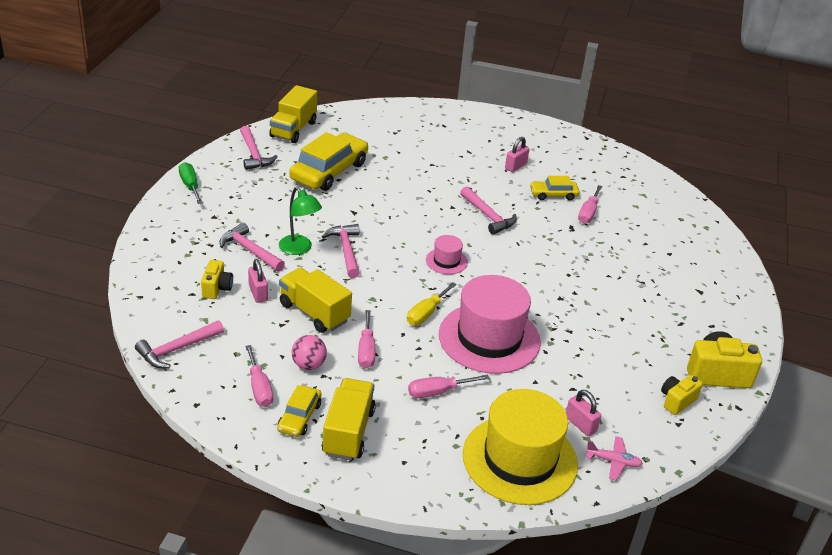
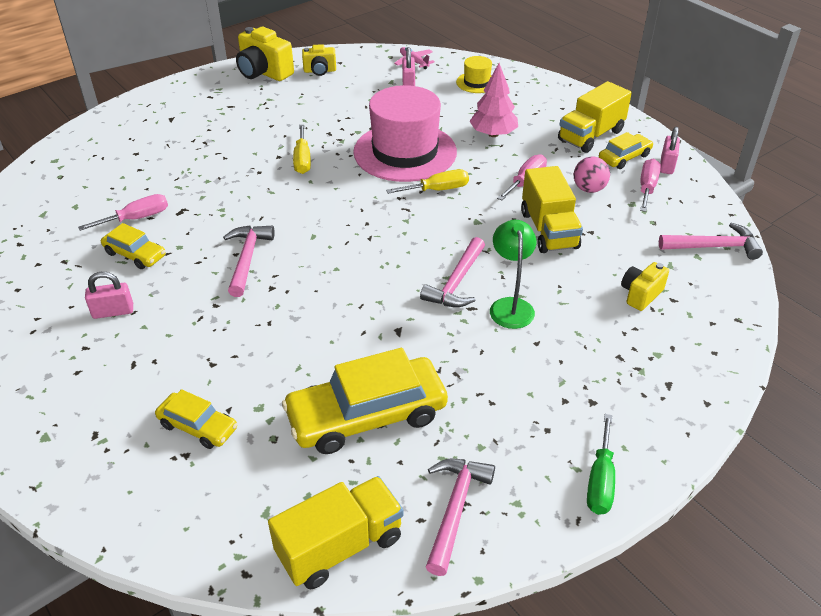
camera: 140 degrees left, 5 degrees up
(250, 250) = (573, 328): pink hammer -> none
(258, 293) = (595, 272): pink padlock -> pink padlock (667, 165)
(403, 142) = (198, 426): none -> yellow car
(438, 392) = (493, 134): pink screwdriver -> pink tree
(446, 261) = (359, 228): pink hat -> none
(520, 459) = (476, 82): yellow hat -> yellow hat, size x0.45
(553, 297) = (302, 160): none -> yellow screwdriver

